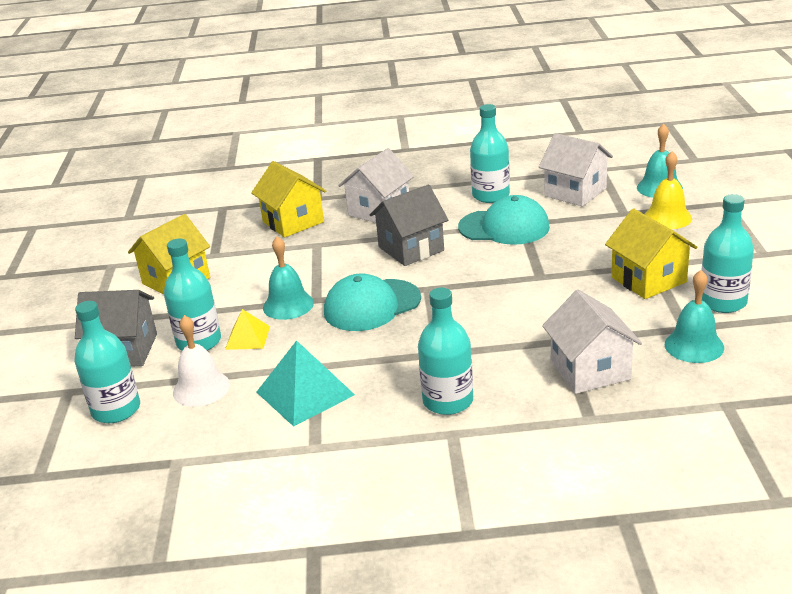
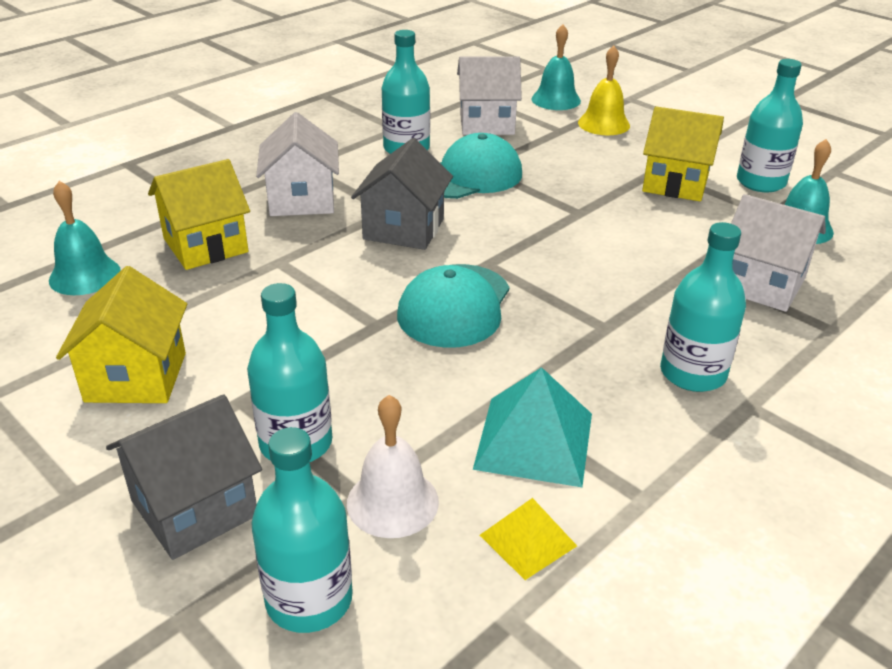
camera: 45 degrees left, 5 degrees up
(247, 337) = (357, 407): yellow pyramid -> yellow pyramid (527, 540)
(288, 305) = (350, 345): turquoise bell -> turquoise bell (85, 275)
(293, 222) = (205, 245): yellow house -> yellow house turned 45 degrees counterclockwise

